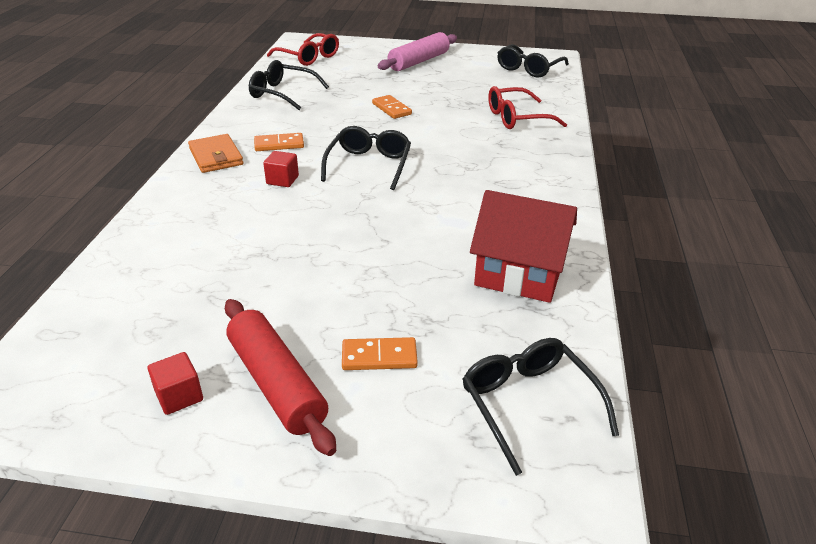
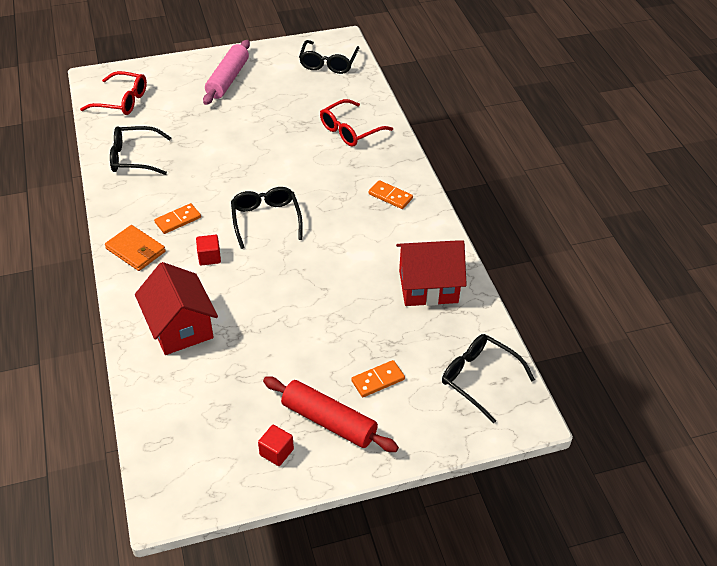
camera: 25 degrees left, 10 degrees up
(195, 230) = (180, 327): none -> red house
(391, 109) = (243, 149): orange domino -> orange domino (390, 196)

